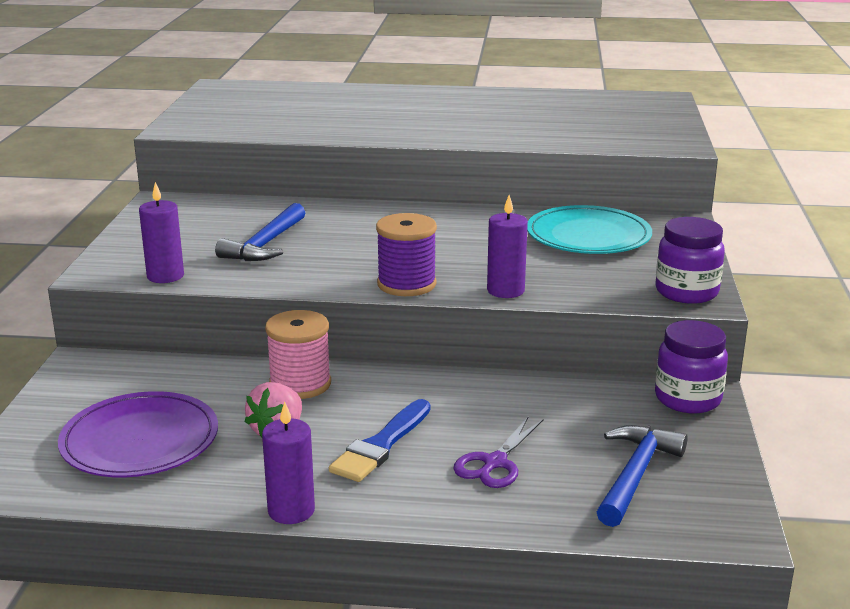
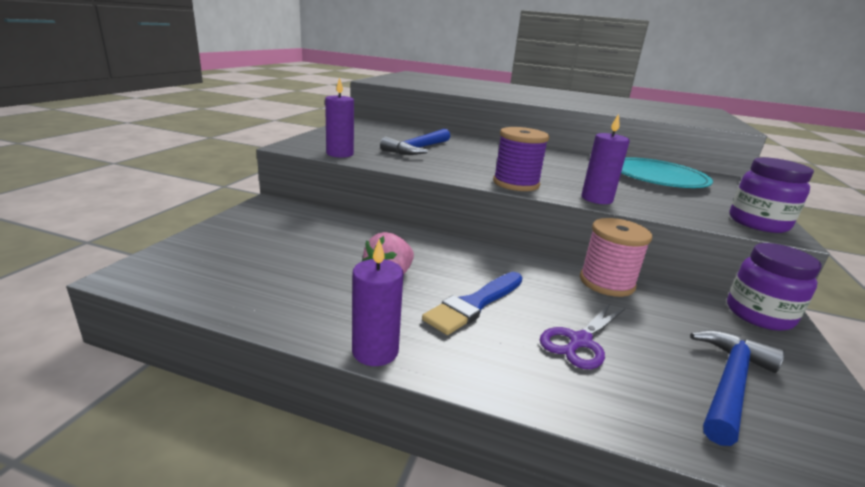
camera: 10 degrees right, 0 degrees up
(140, 440) = (276, 263): purple plate -> none
(300, 384) = (419, 244): pink spool -> pink spool (606, 282)

